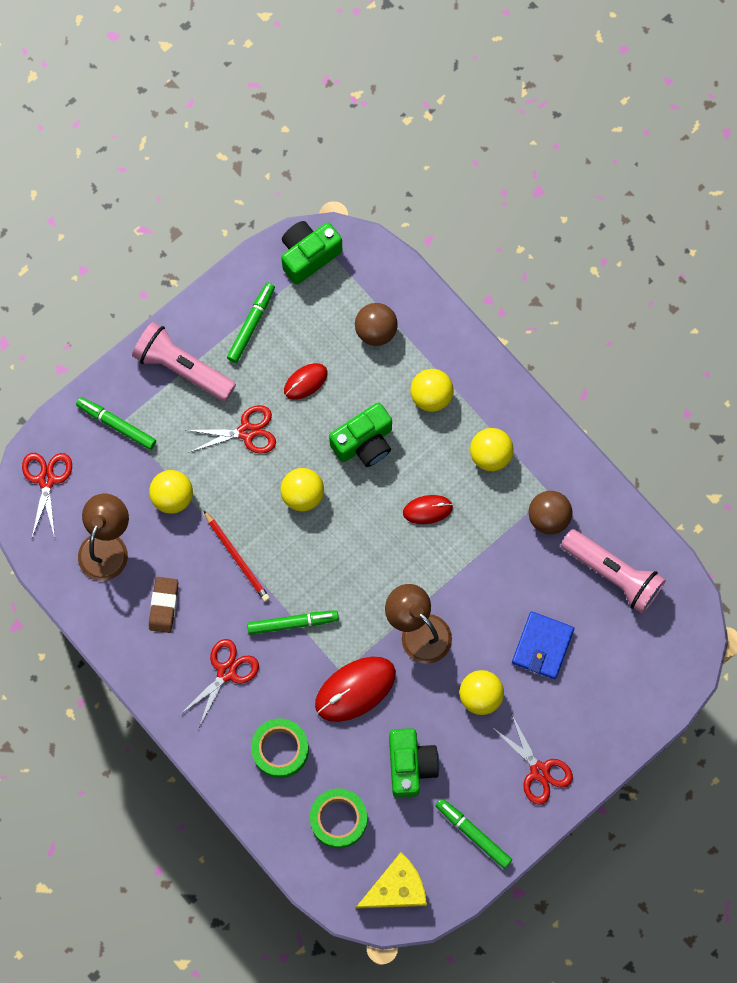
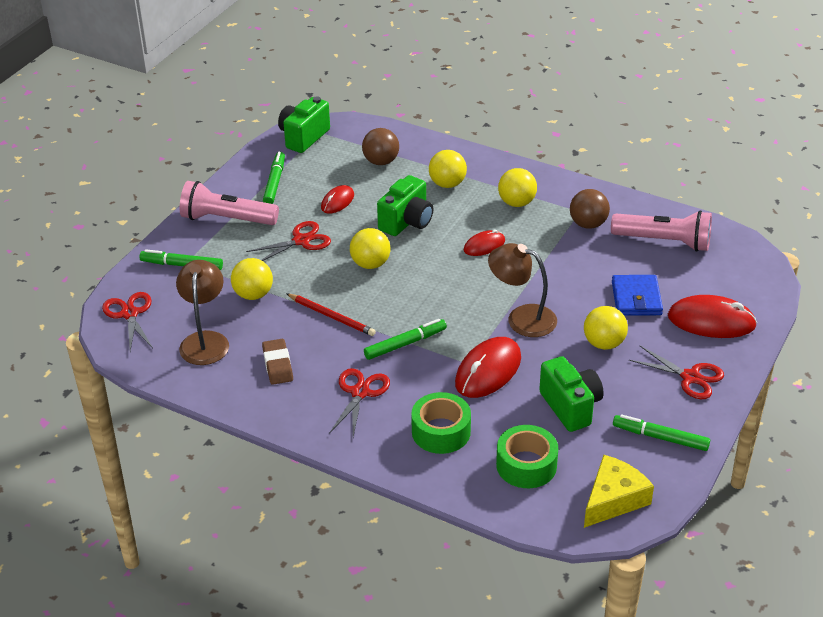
camera: 20 degrees left, 35 degrees down
(599, 705) = (711, 321): none -> red mouse

